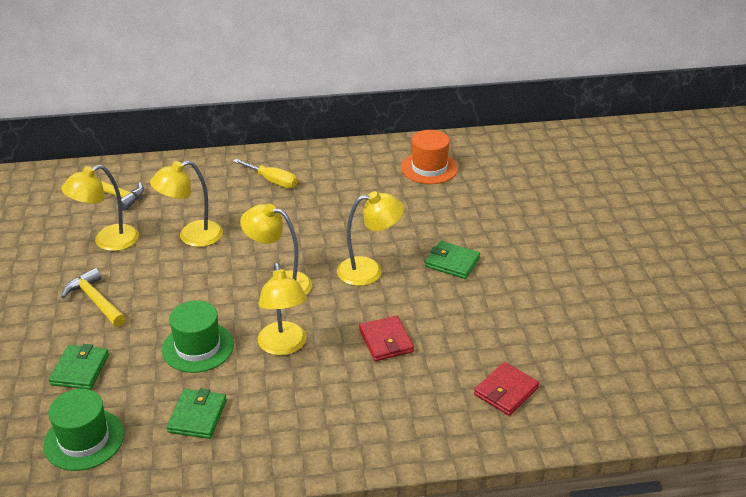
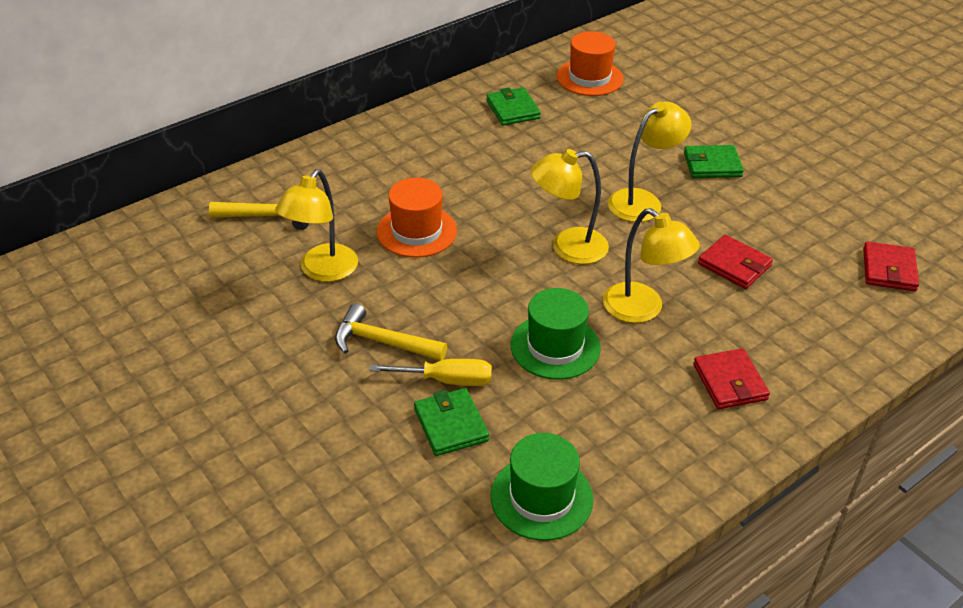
camera: 30 degrees left, 5 degrees up
(192, 237) = (416, 231): yellow lamp -> orange hat
(197, 416) = (634, 418): green wallet -> green wallet (513, 109)
(272, 181) = (441, 142): yellow screwdriver -> yellow screwdriver (447, 380)
(289, 421) = (730, 382): none -> red wallet

